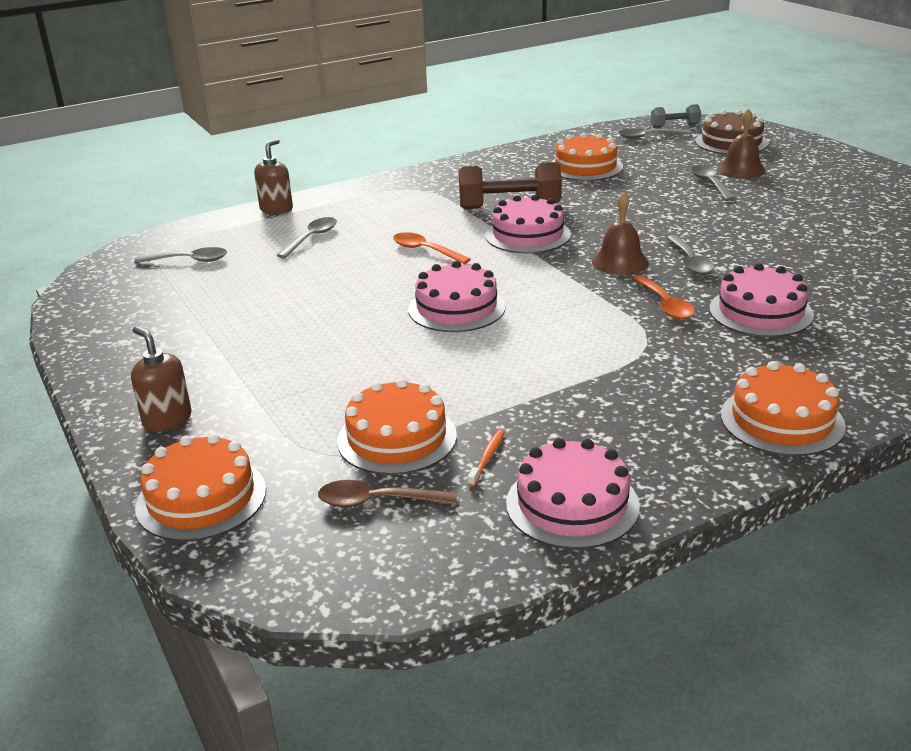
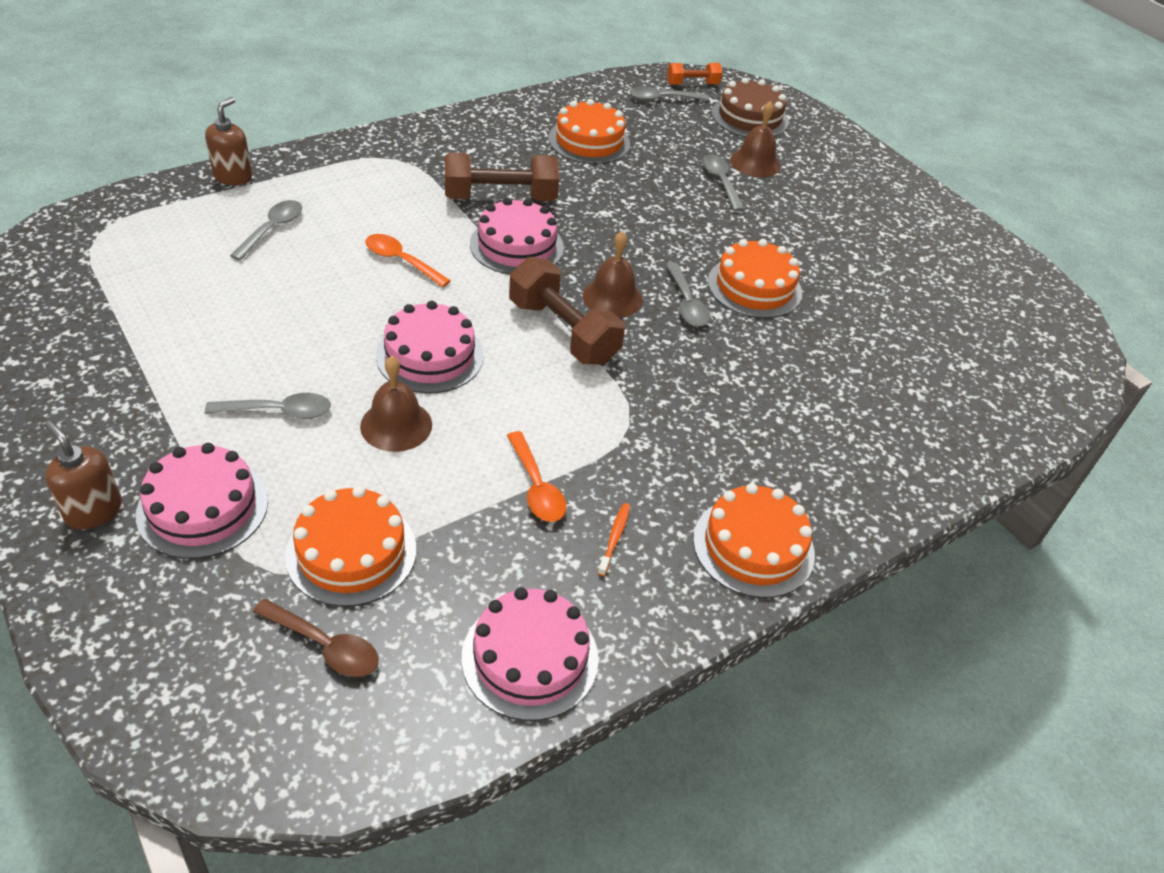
camera: 10 degrees left, 15 degrees up
(188, 261) = (125, 254): grey spoon -> grey spoon (278, 411)
(201, 498) = (129, 633): orange cake -> orange cake (754, 287)
(377, 501) = (325, 645): brown spoon -> brown spoon turned 150 degrees counterclockwise
(430, 353) = (396, 425): none -> brown bell
(487, 457) = (447, 586): orange toothbrush -> orange toothbrush (614, 538)
(577, 286) = (563, 332): none -> brown dumbbell
(665, 304) = (654, 367): orange spoon -> orange spoon (536, 487)
(675, 126) = (692, 84): grey dumbbell -> orange dumbbell
(760, 312) = (750, 385): pink cake -> pink cake (203, 507)

